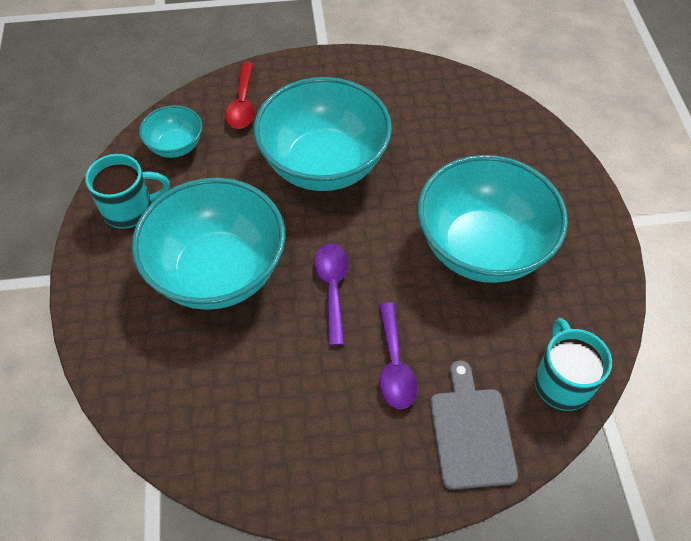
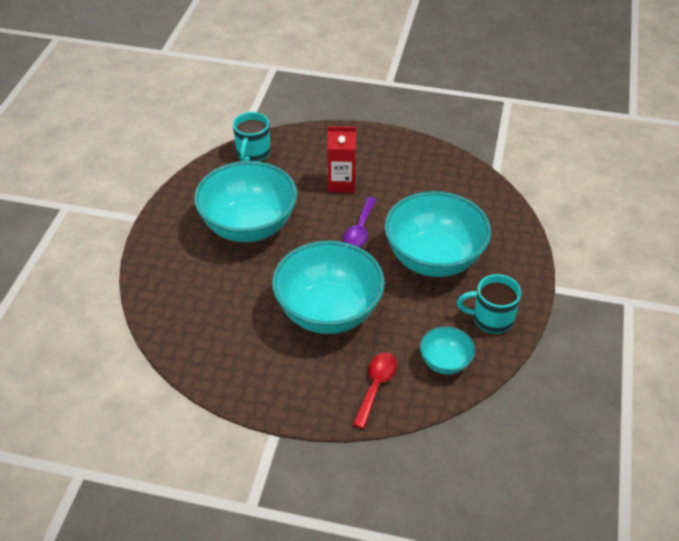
camera: 160 degrees left, 10 degrees down
(394, 365) = (341, 183): purple spoon -> red carton
(471, 432) = (316, 147): grey cutting board -> none

